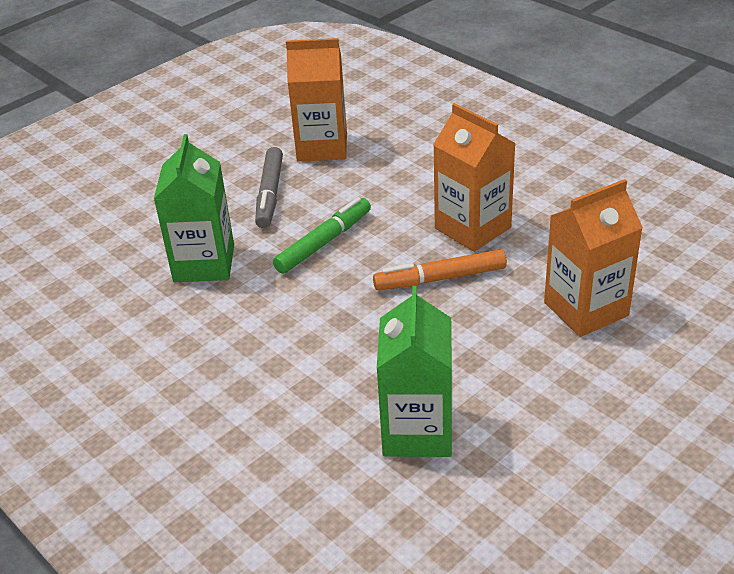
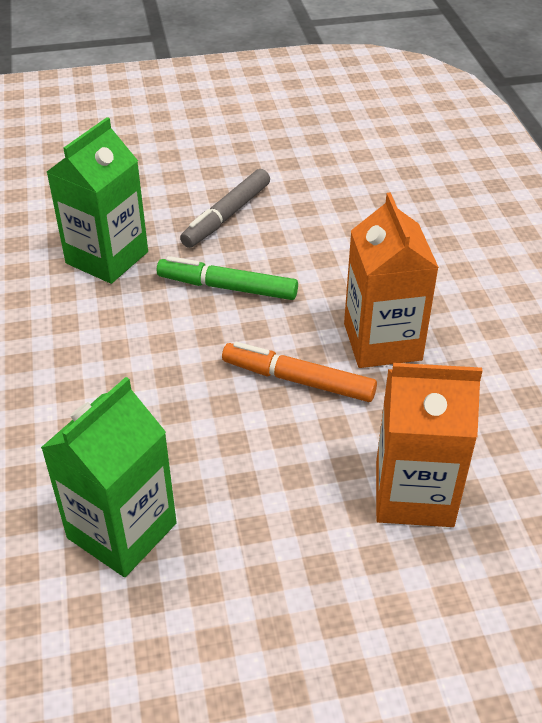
camera: 30 degrees right, 5 degrees up
(322, 147) = (318, 189): orange carton -> none
(324, 242) = (227, 287): green marker -> green marker turned 150 degrees counterclockwise

